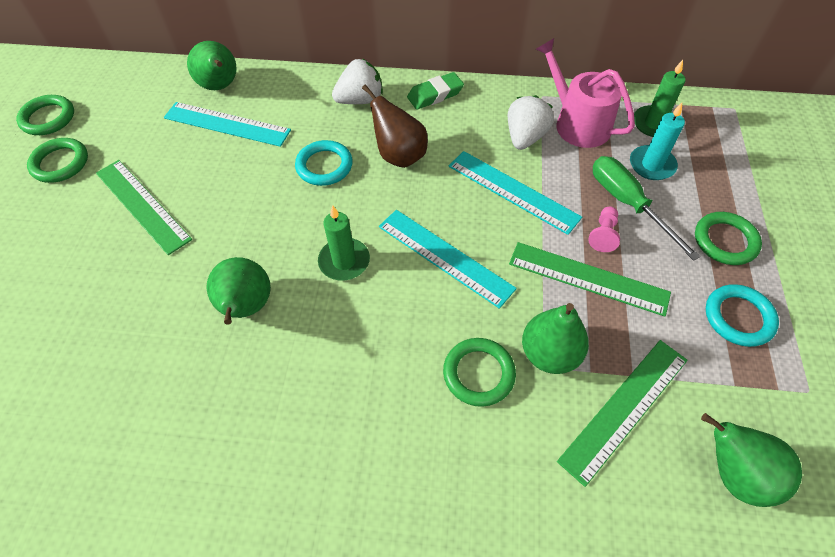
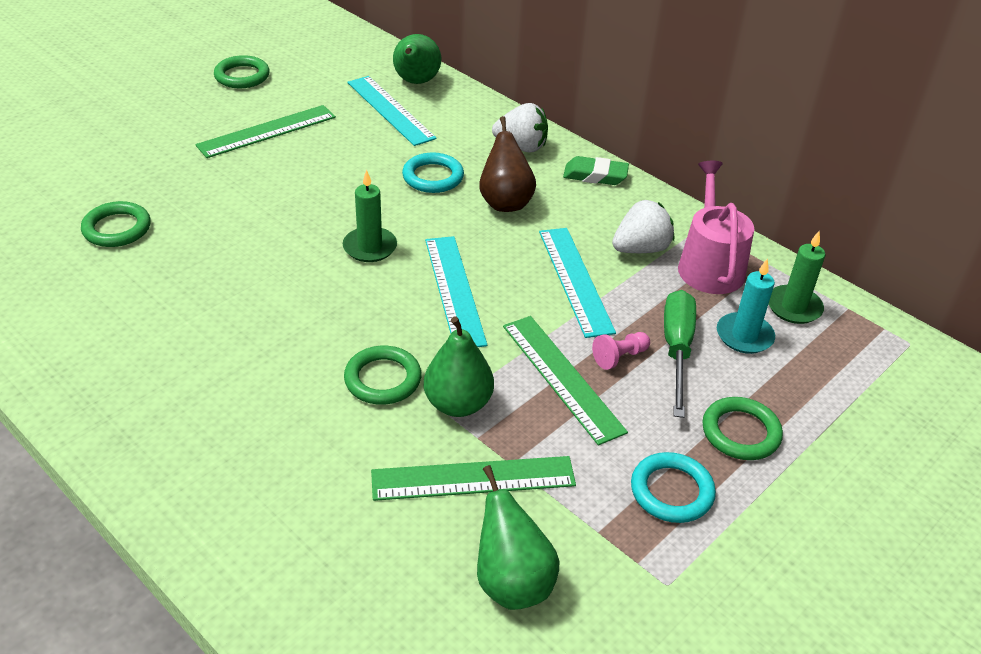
camera: 35 degrees right, 15 degrees down
(48, 118) = (266, 43): green ring -> green ring (117, 228)
(142, 205) = (267, 131): green ruler -> green ruler turned 60 degrees clockwise
(246, 307) = (263, 234): green pear -> none

